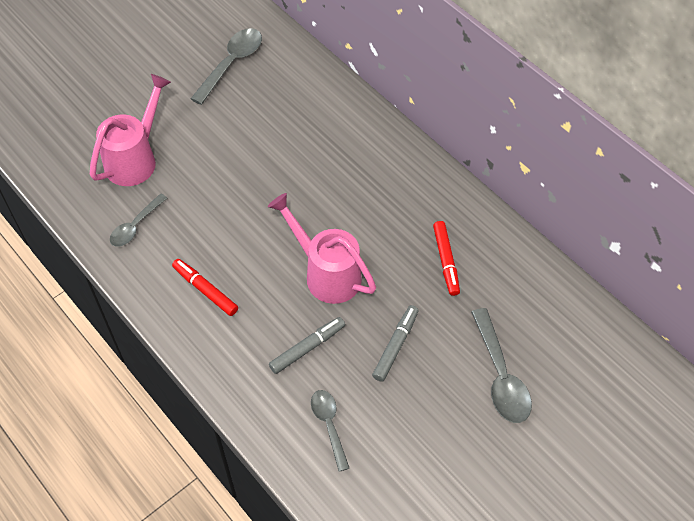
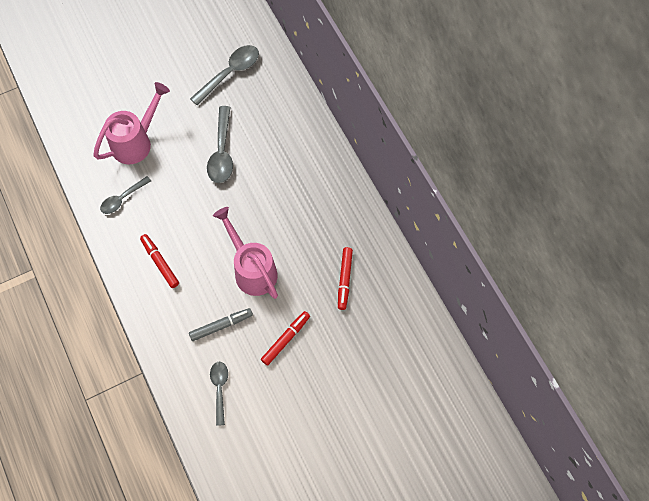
camera: 15 degrees right, 10 degrees up
(395, 346) = (286, 339): grey marker -> red marker
(500, 375) = (356, 381): grey spoon -> grey spoon (222, 152)

